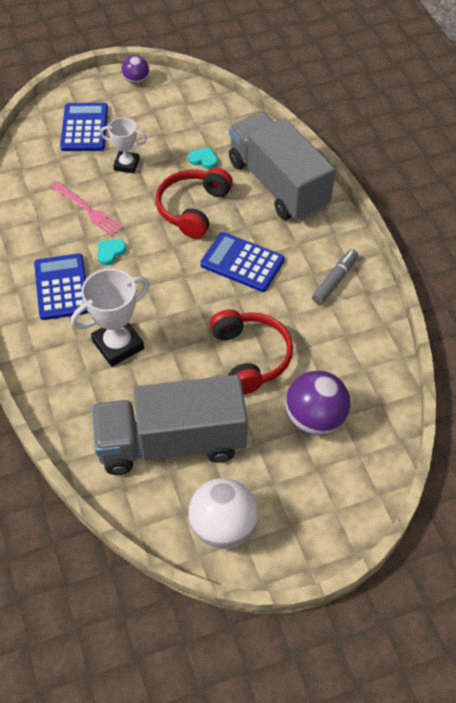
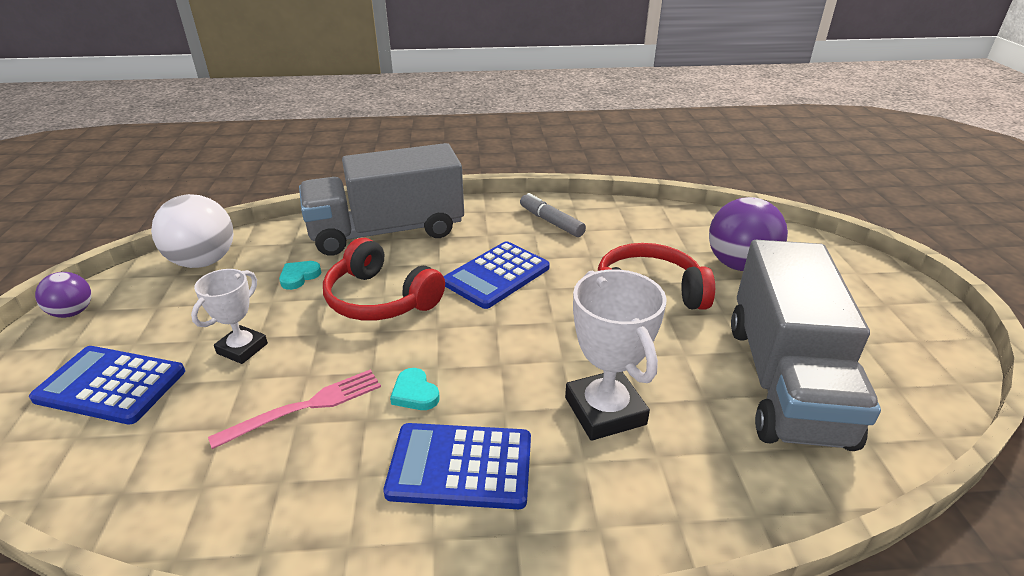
camera: 75 degrees left, 20 degrees down
(223, 527) = (908, 355): white ball -> white ball (203, 261)

